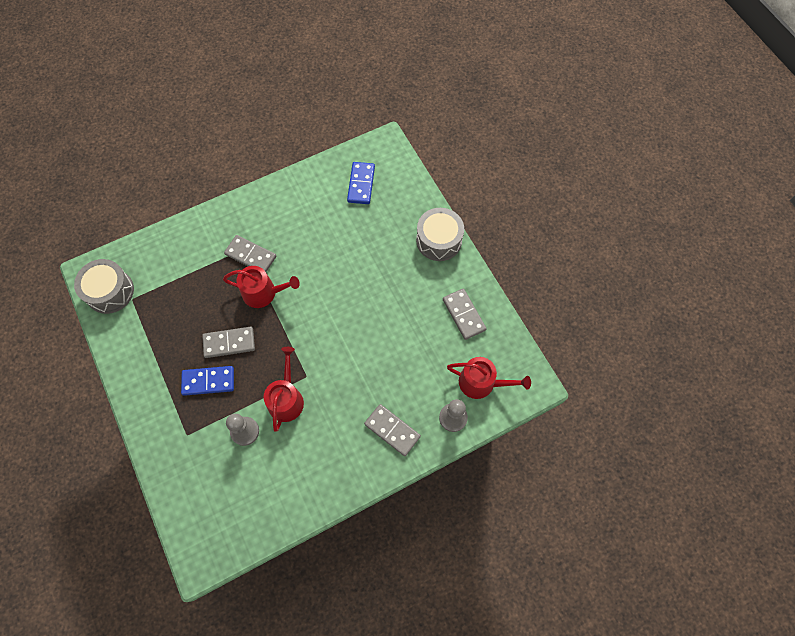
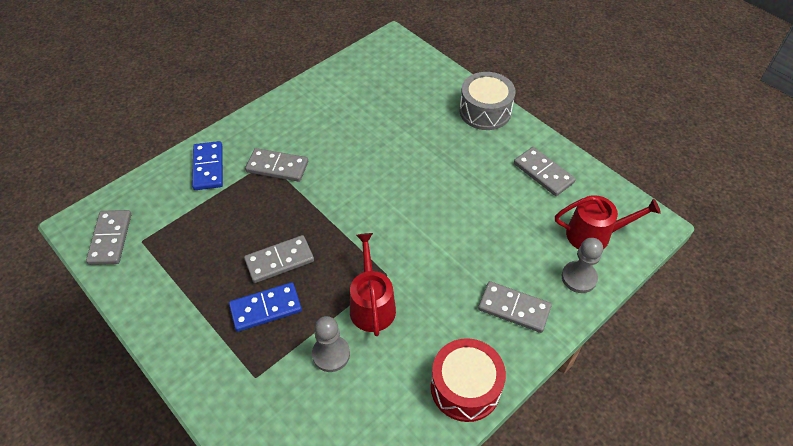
camera: 15 degrees left, 15 degrees down
(110, 291) = (110, 239): grey drum -> grey domino
(263, 293) = (305, 200): red watering can -> none
(332, 483) = (465, 387): none -> red drum
(361, 184) = (379, 78): blue domino -> blue domino (208, 167)

